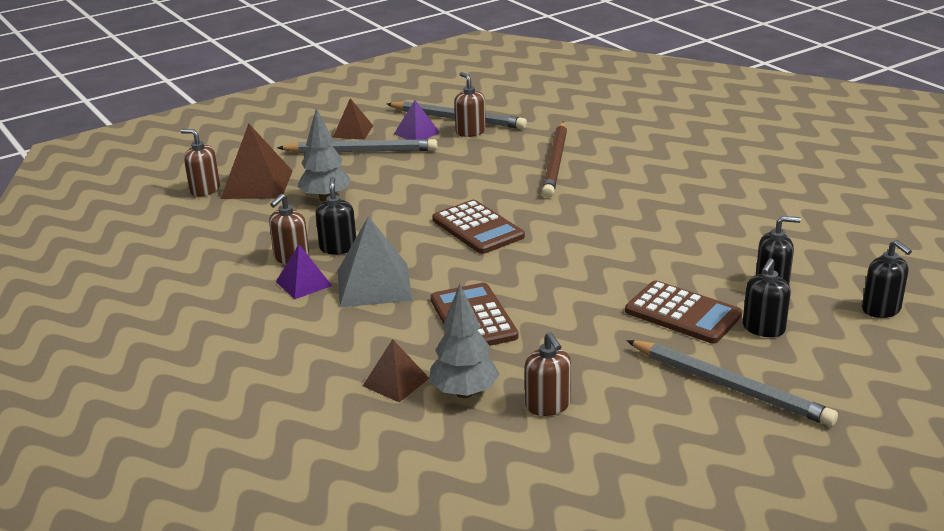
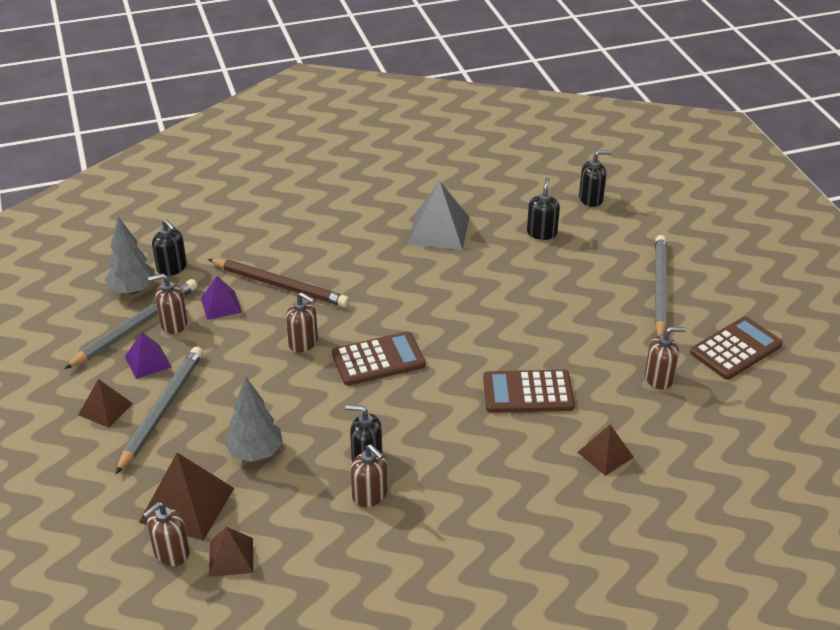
camera: 75 degrees left, 10 degrees up
(205, 213) = (231, 557): none -> brown pyramid
(304, 283) = (423, 492): purple pyramid -> purple pyramid (221, 305)
(374, 284) = (447, 443): grey pyramid -> grey pyramid (438, 230)
(464, 393) = (631, 418): grey tree -> grey tree (133, 290)
(480, 189) = (303, 342): none -> brown soap dispenser
(683, 313) = (563, 283): brown calculator -> brown calculator (735, 349)
(729, 386) = (659, 289): grey pencil -> grey pencil turned 45 degrees counterclockwise
(763, 328) = (596, 254): black soap dispenser -> black soap dispenser (172, 268)

